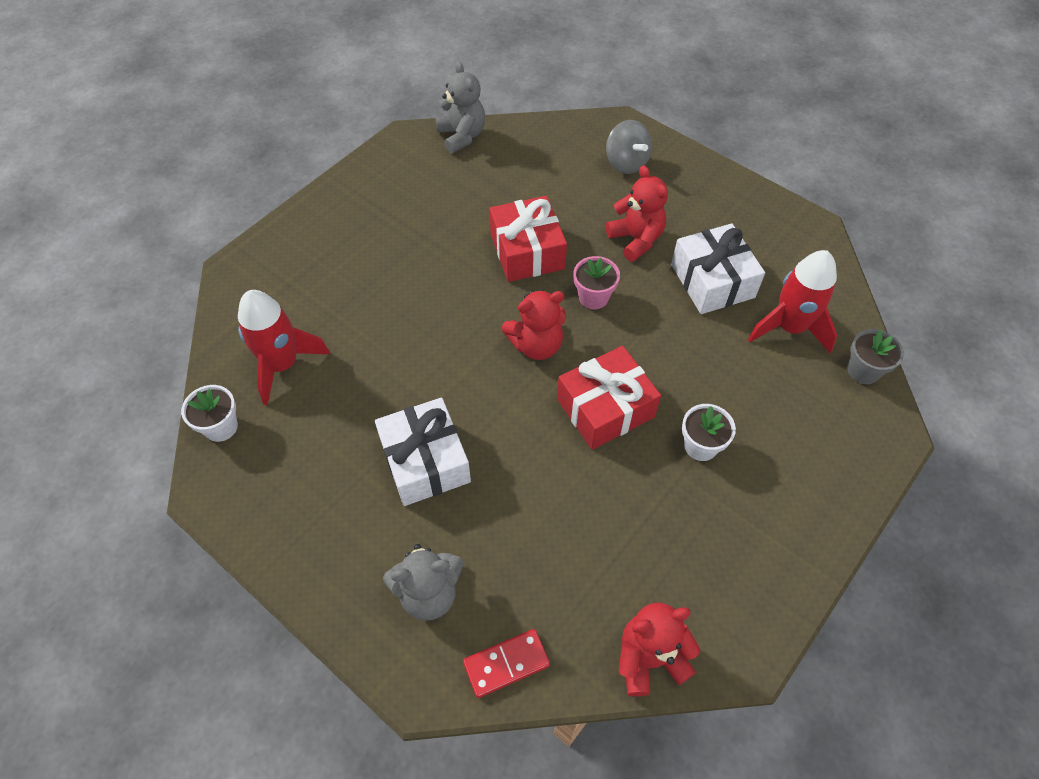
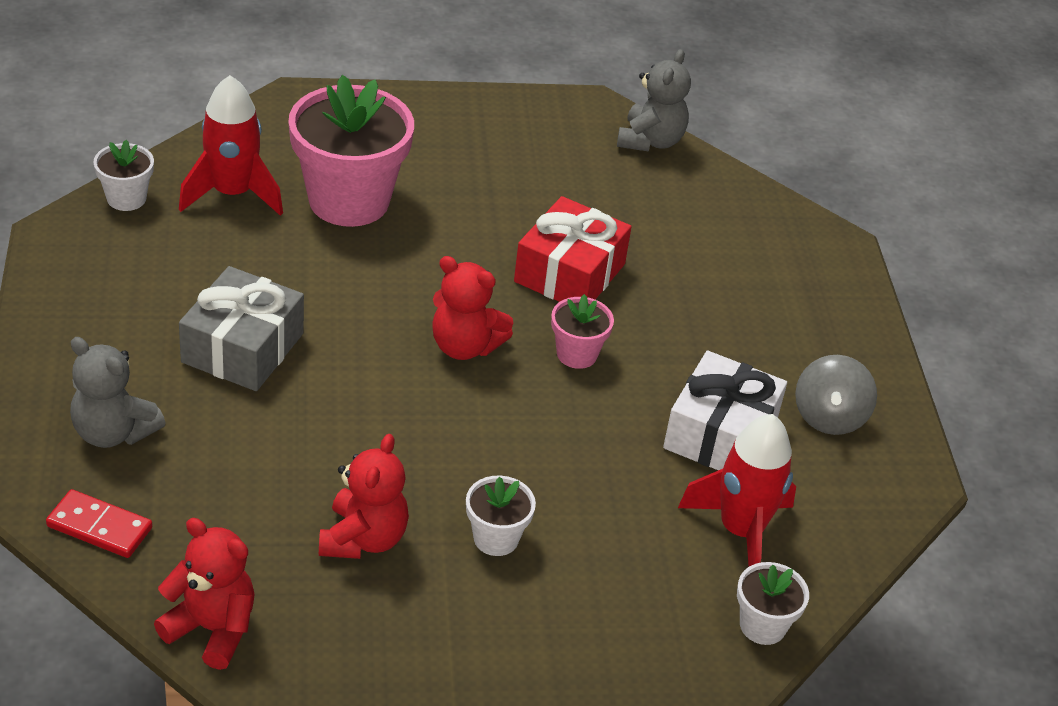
camera: 40 degrees right, 15 degrees down
(355, 309) = (349, 200): none -> pink flower pot
(425, 461) = (243, 348): white gift -> grey gift
(605, 408) = (453, 439): red gift -> none
(626, 163) = (788, 278): grey spinning top -> grey spinning top (829, 417)
(636, 239) = (694, 344): red teddy bear -> red teddy bear (363, 539)
(863, 371) = (762, 626): grey flower pot -> white flower pot

